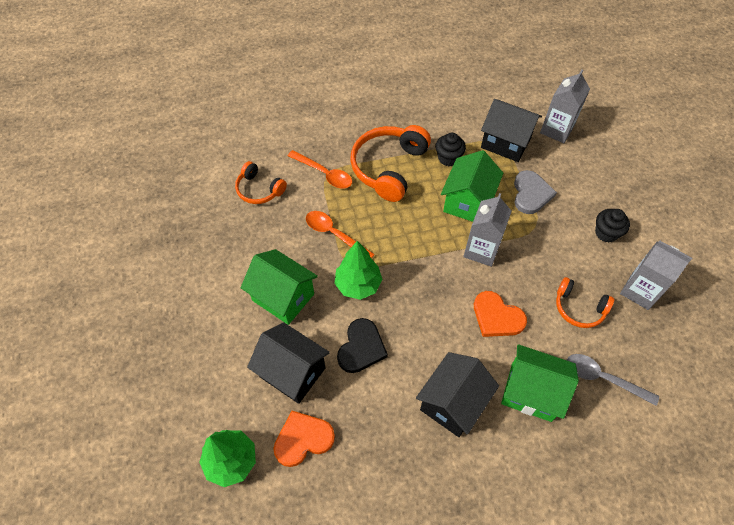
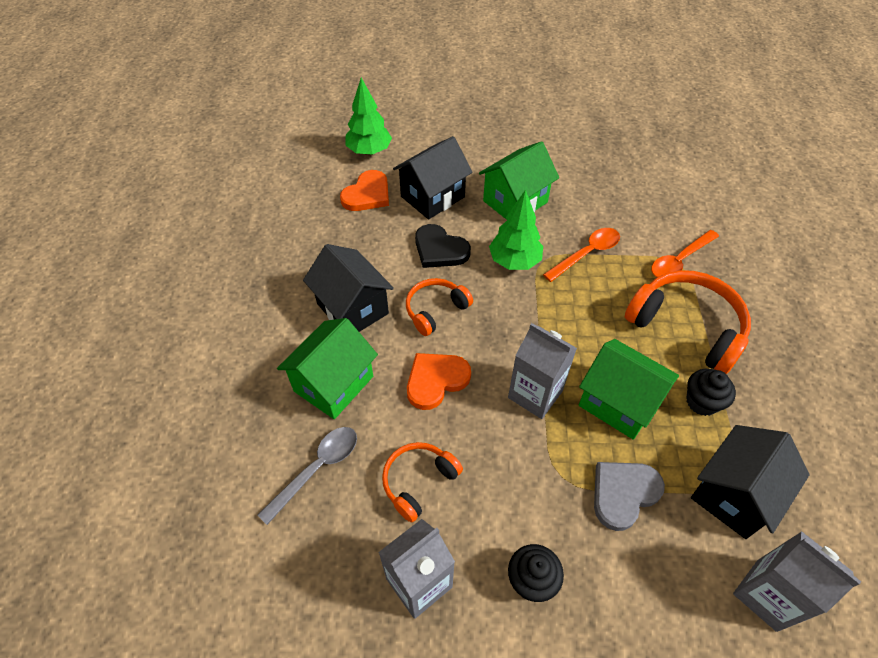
camera: 105 degrees right, 5 degrees down
(259, 189) = (659, 201): orange headphones -> orange headphones (435, 310)
(303, 439) = (367, 194): orange heart -> orange heart turned 45 degrees clockwise
(531, 194) = (623, 493): grey heart -> grey heart turned 120 degrees clockwise

